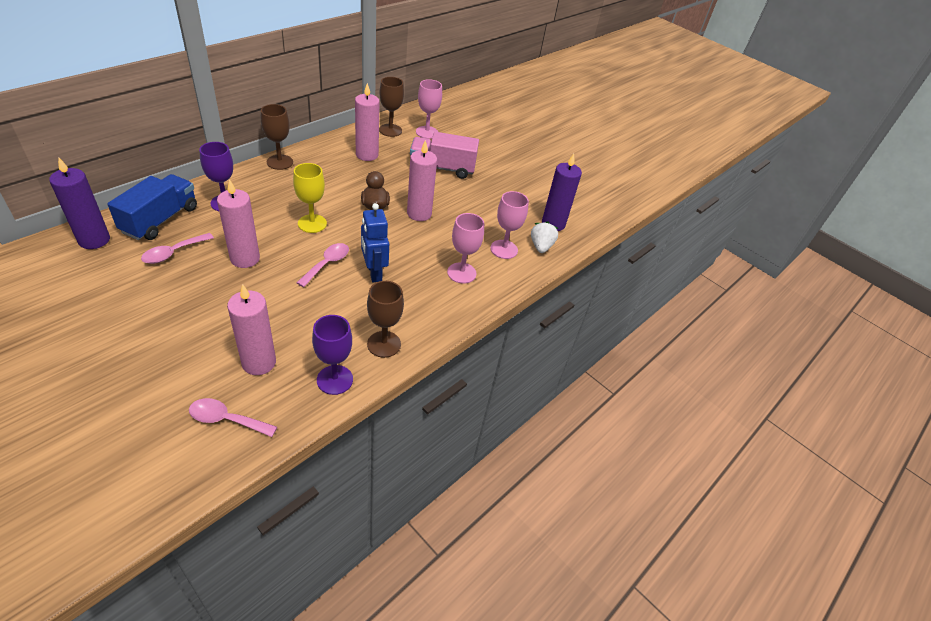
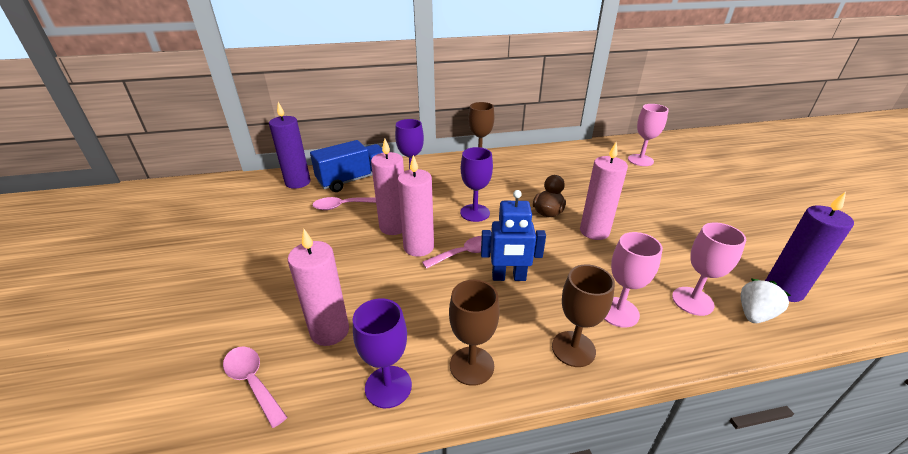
camera: 40 degrees right, 10 degrees down
(312, 223) = (475, 213): yellow goblet -> purple goblet
(367, 155) = (565, 167): pink candle -> pink candle (418, 247)
(374, 272) = (508, 277): blue robot -> blue robot turned 105 degrees counterclockwise
(390, 130) = (601, 152): brown goblet -> brown goblet (573, 349)
(442, 168) = (643, 194): pink truck -> none

